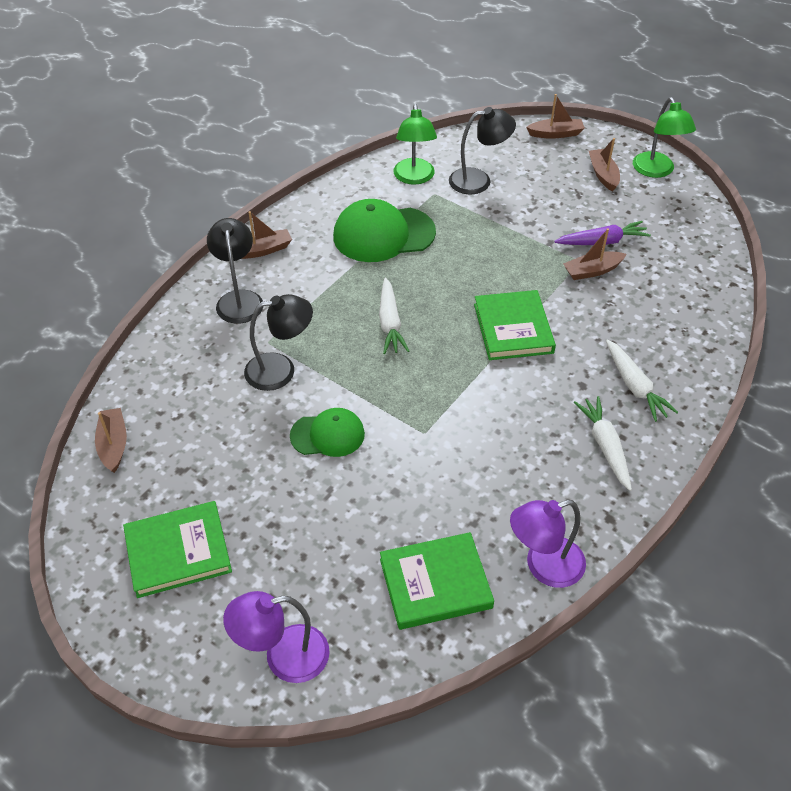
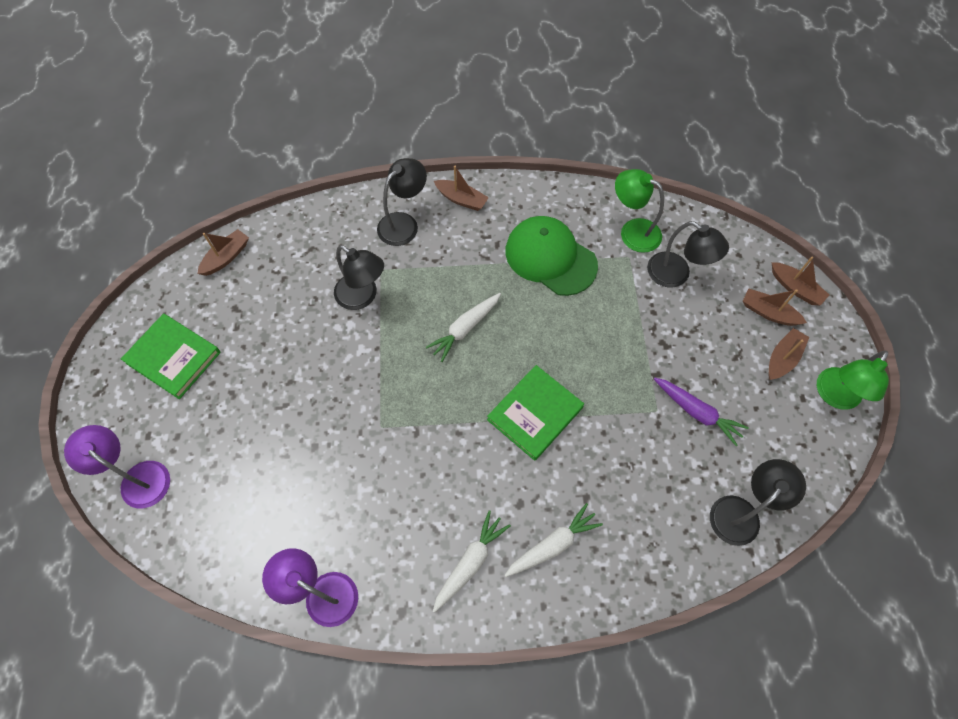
camera: 50 degrees right, 15 degrees up
(328, 435) = (330, 368): green cap -> none
(414, 178) = (632, 231): green lamp -> green lamp turned 75 degrees clockwise
(435, 583) = (256, 529): green book -> none
(592, 271) = (654, 428): brown boat -> brown boat (768, 312)
(634, 386) = (553, 544): white carrot -> white carrot turned 150 degrees counterclockwise
(700, 269) = (741, 512): none -> black lamp

